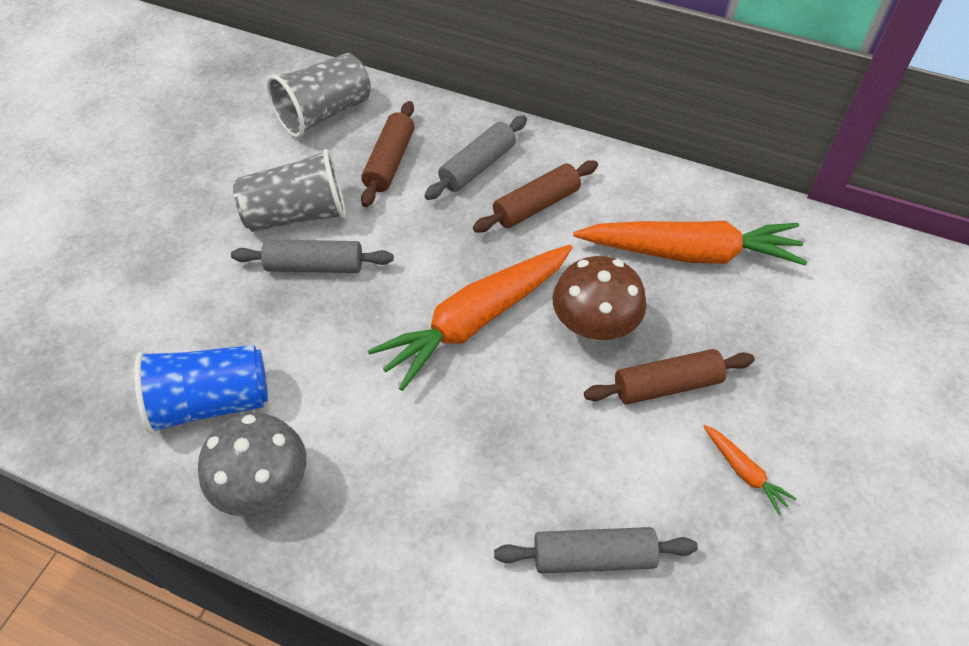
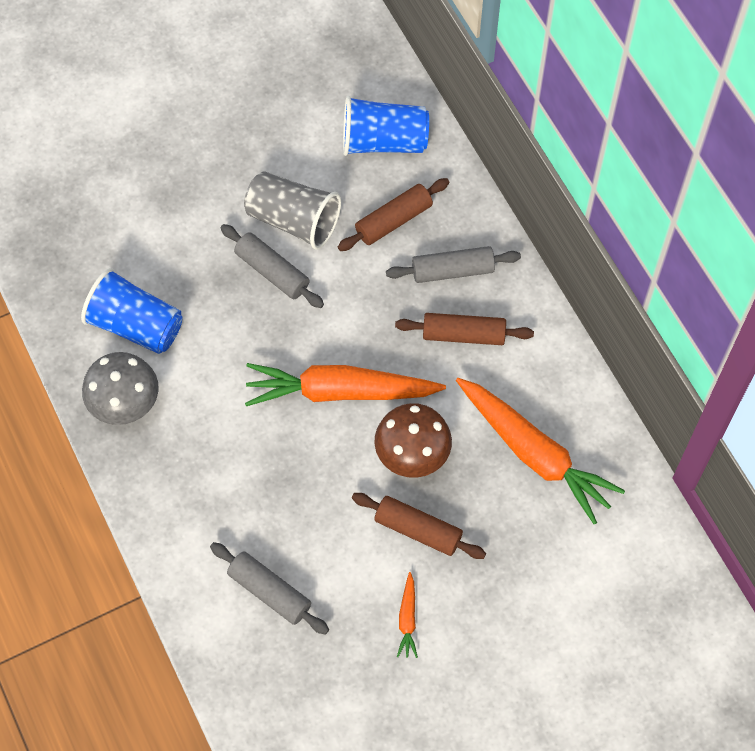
camera: 40 degrees right, 10 degrees up
(324, 114) = (383, 141): grey cup -> blue cup

